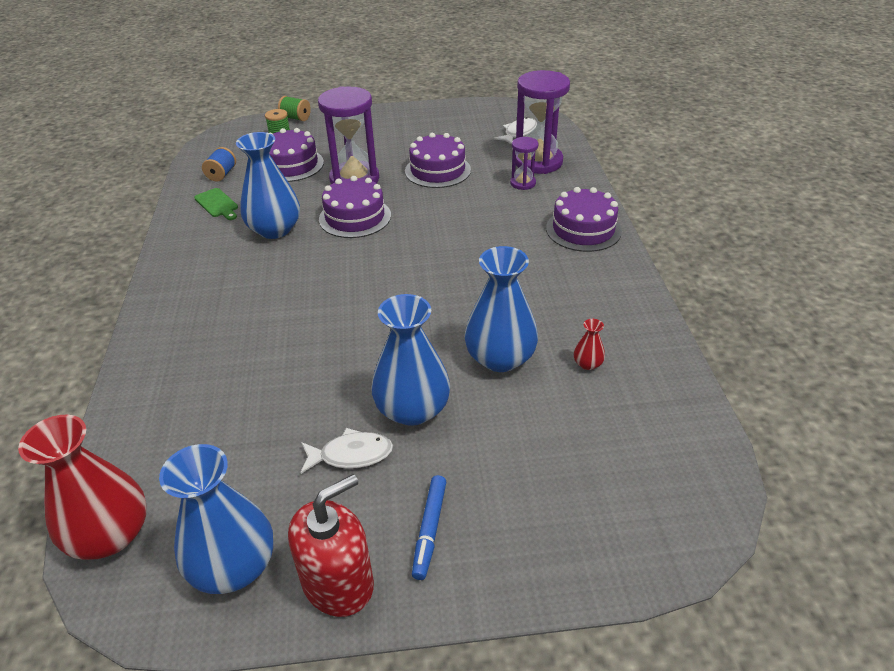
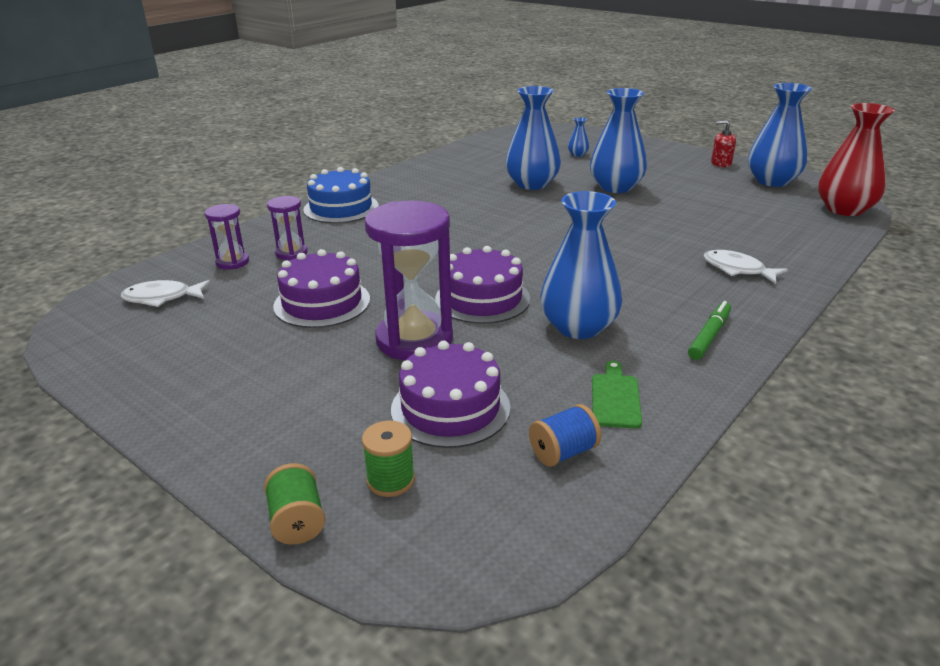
camera: 135 degrees left, 10 degrees down
(187, 264) = (709, 336): none -> green marker
(338, 582) = (721, 163): red soap dispenser -> red soap dispenser, size x0.55
(351, 455) = (673, 187): white fish -> white fish (737, 269)
(430, 529) = (660, 160): blue marker -> none
(538, 162) = (232, 262): purple hourglass -> purple hourglass, size x0.51
(545, 465) = (577, 154): none -> blue vase
(583, 229) = (341, 208): purple cake -> blue cake
(587, 364) = (491, 166): red vase -> none

